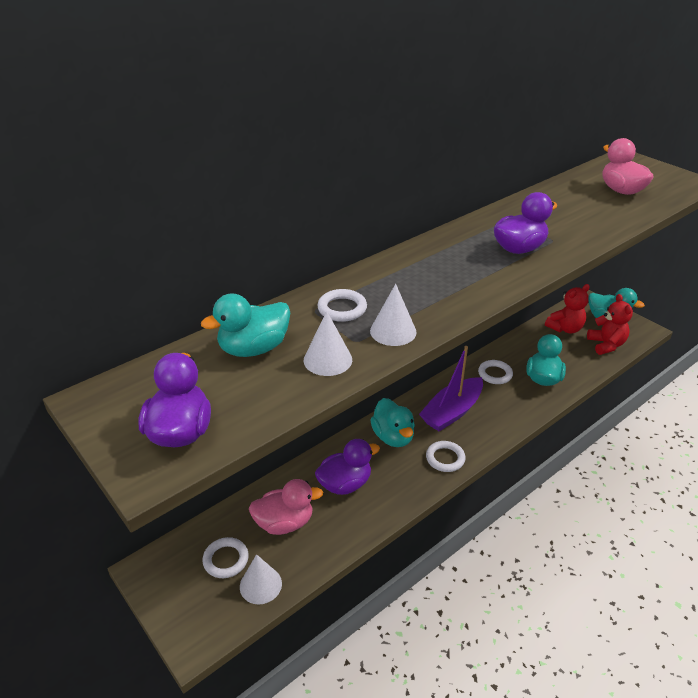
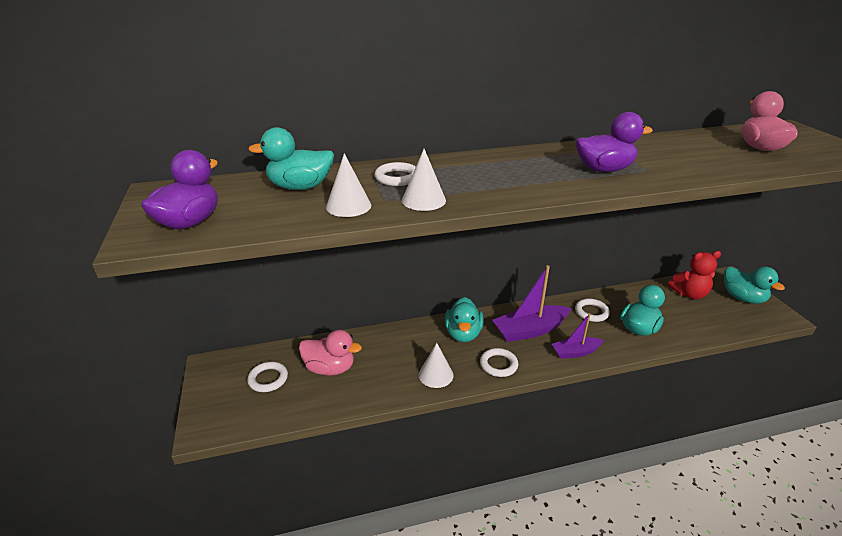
camera: 25 degrees right, 5 degrees down
(260, 585) = (279, 406): white cone -> white cone (436, 375)
(345, 484) = (398, 356): purple duck -> none
(504, 421) = (575, 352): none -> purple boat
(606, 345) = (727, 318): red teddy bear -> none

